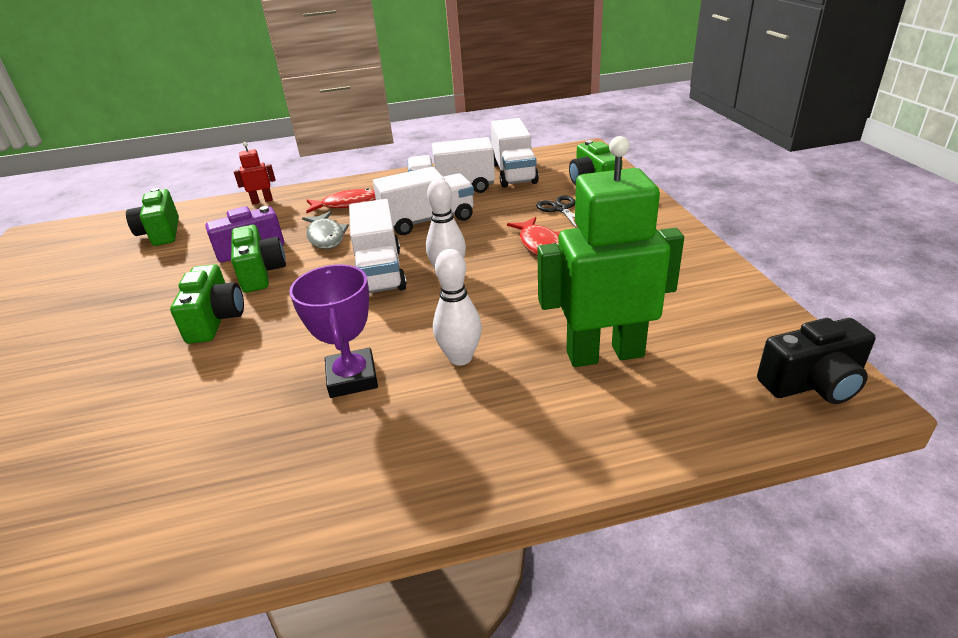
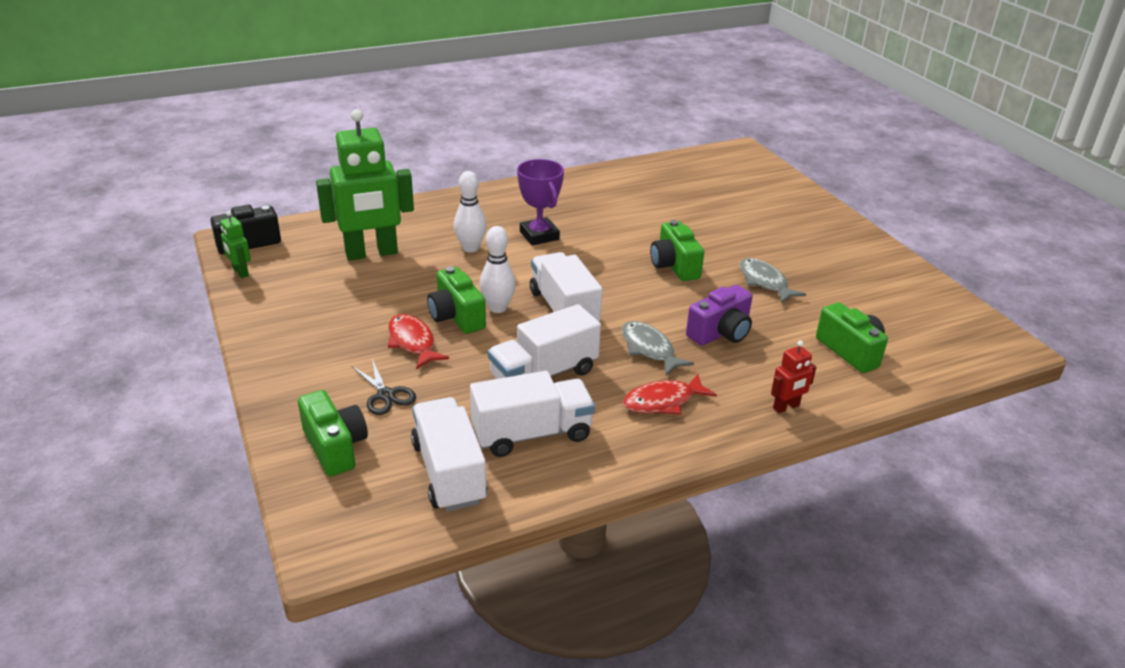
camera: 165 degrees right, 0 degrees up
(141, 296) = (764, 282): none -> grey fish
(261, 273) = (678, 305): green camera -> green camera (456, 316)
(780, 328) = (240, 272): none -> green robot

